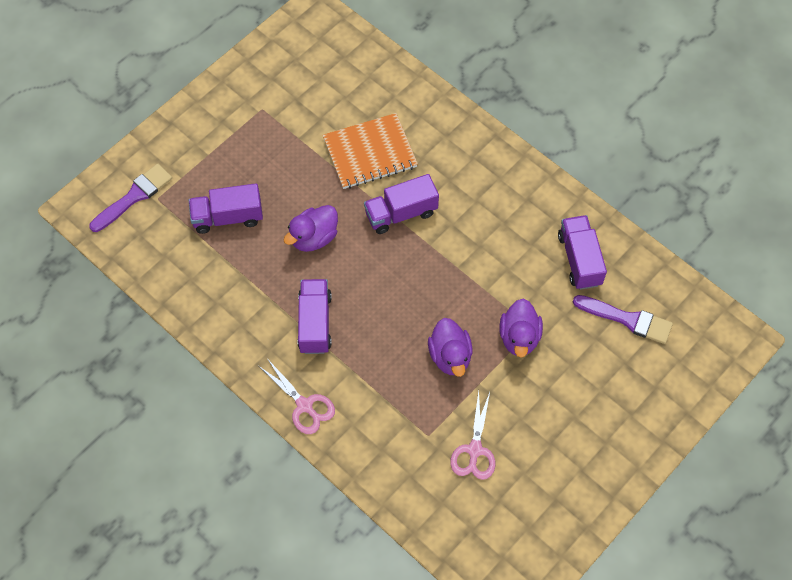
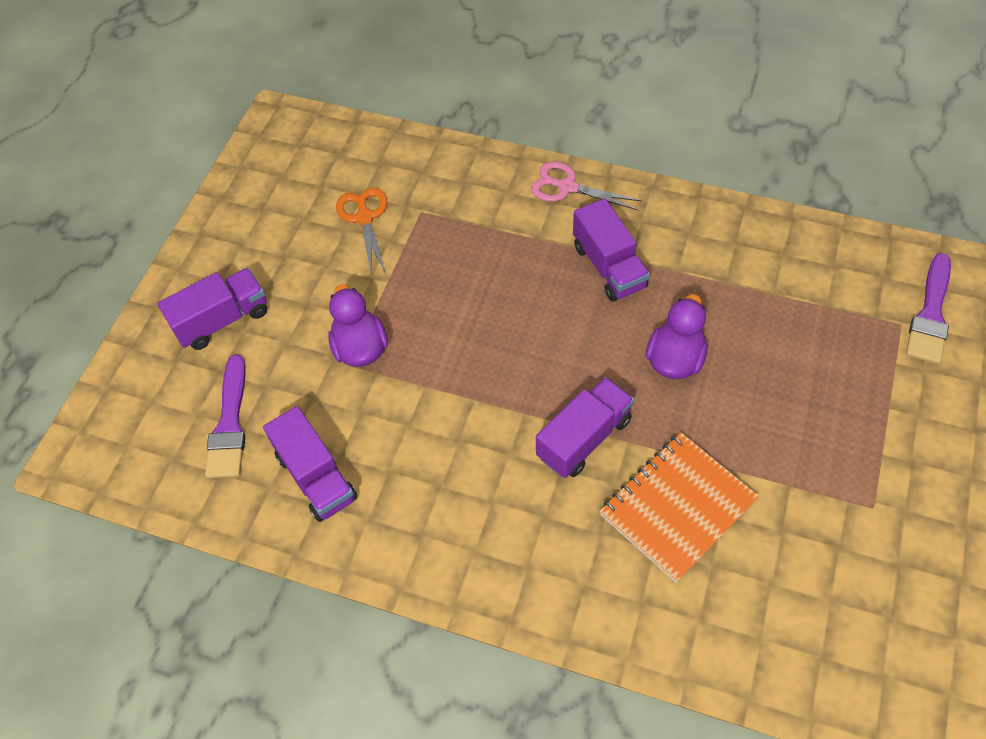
camera: 160 degrees right, 5 degrees down
(228, 217) = (798, 339): purple truck -> purple truck (222, 320)
(450, 356) = (434, 295): purple duck -> none
(474, 450) = (365, 218): pink scissors -> orange scissors
(627, 319) = (230, 424): purple brush -> purple brush turned 90 degrees counterclockwise

